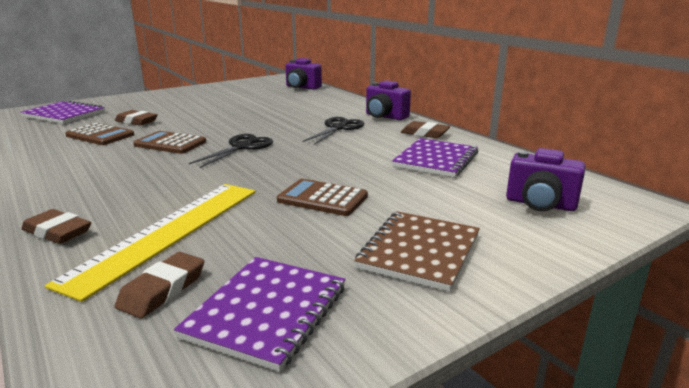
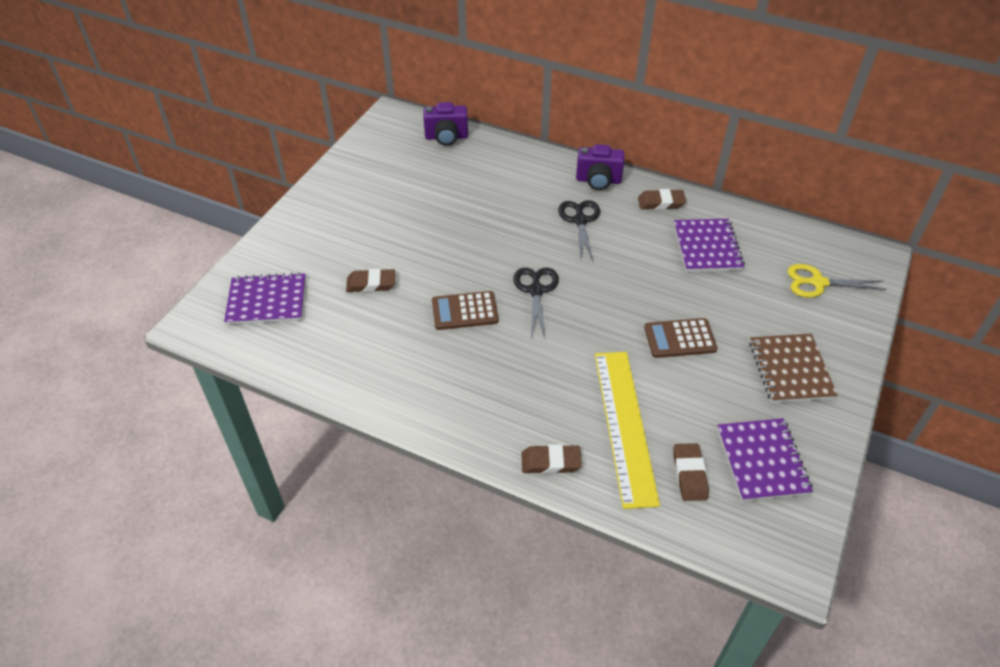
camera: 30 degrees left, 25 degrees up
(100, 135) = (375, 325): brown calculator -> none
(540, 204) = (818, 283): purple camera -> yellow scissors

